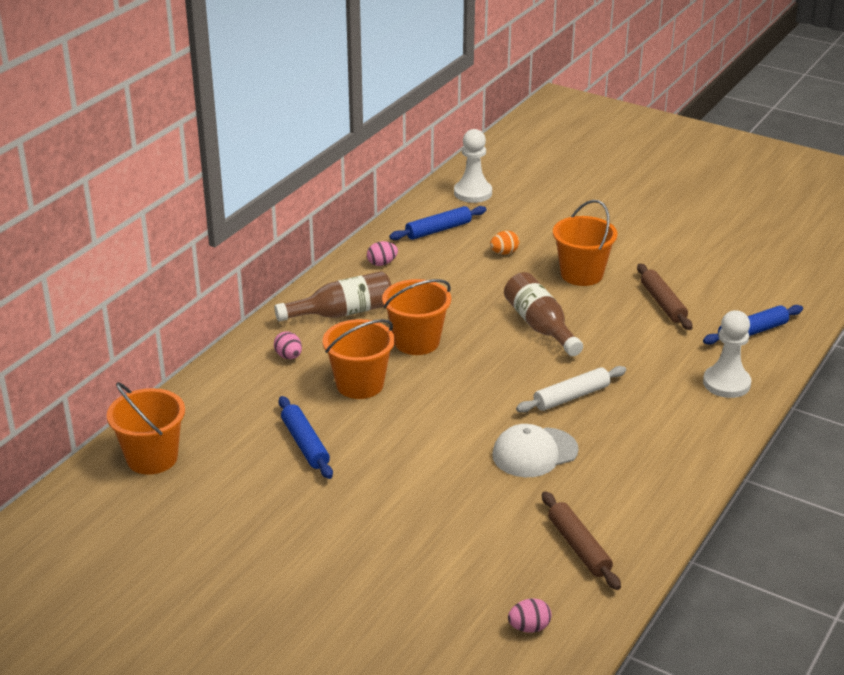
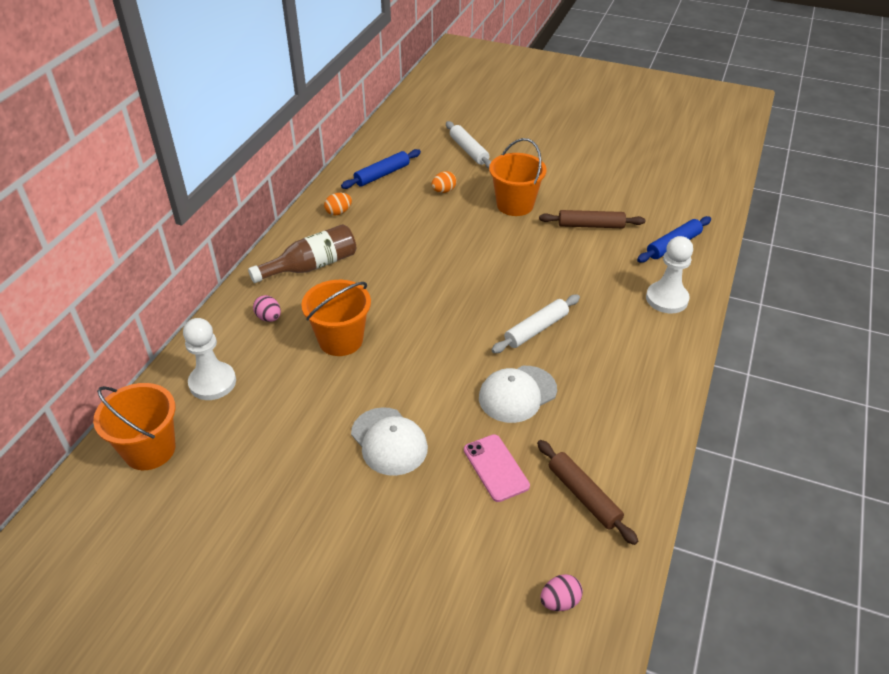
camera: 10 degrees left, 10 degrees up
(305, 444) = (299, 413): blue rolling pin -> none
(382, 263) = (338, 212): pink egg -> orange egg
(391, 478) = (389, 441): none -> white cap
(416, 342) = (385, 288): orange bucket -> none
(473, 193) = (404, 137): white pawn -> white pawn (212, 382)
(495, 513) = (496, 468): none -> pink phone
(540, 326) = (491, 260): brown bottle -> none
(543, 214) = (469, 150): none -> white rolling pin
(663, 303) = (591, 225): brown rolling pin -> brown rolling pin turned 60 degrees counterclockwise

